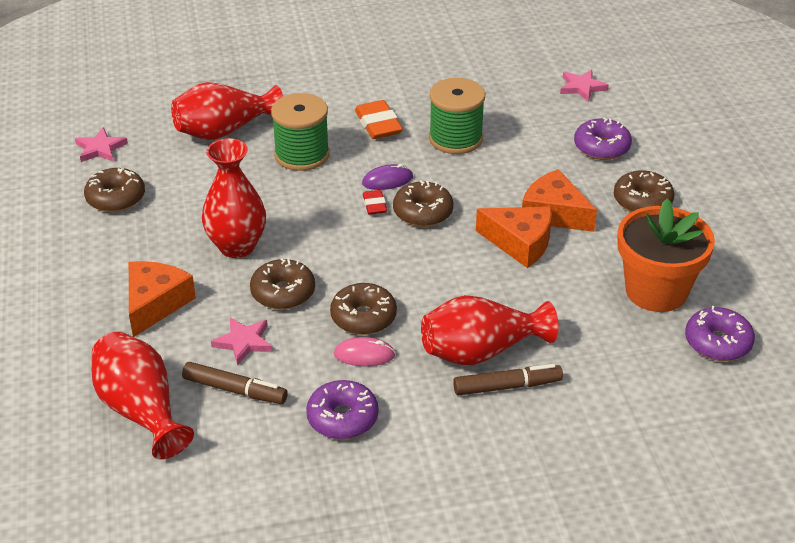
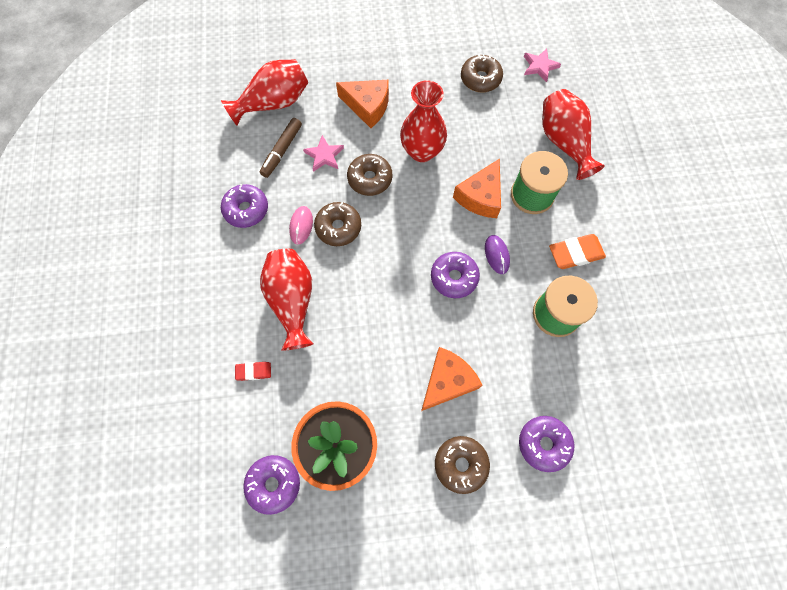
camera: 95 degrees right, 30 degrees up
(374, 205) = (465, 243): red eraser -> red eraser (254, 371)
(423, 212) = (454, 277): brown donut -> purple donut
(507, 386) = (255, 314): brown marker -> none
(520, 243) = (410, 347): orange cheese -> orange cheese (480, 196)
(582, 87) = (646, 445): pink star -> none

